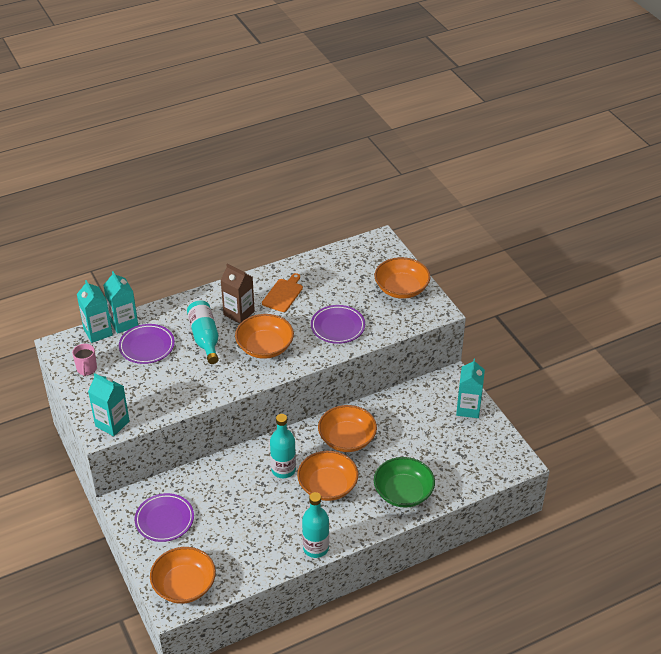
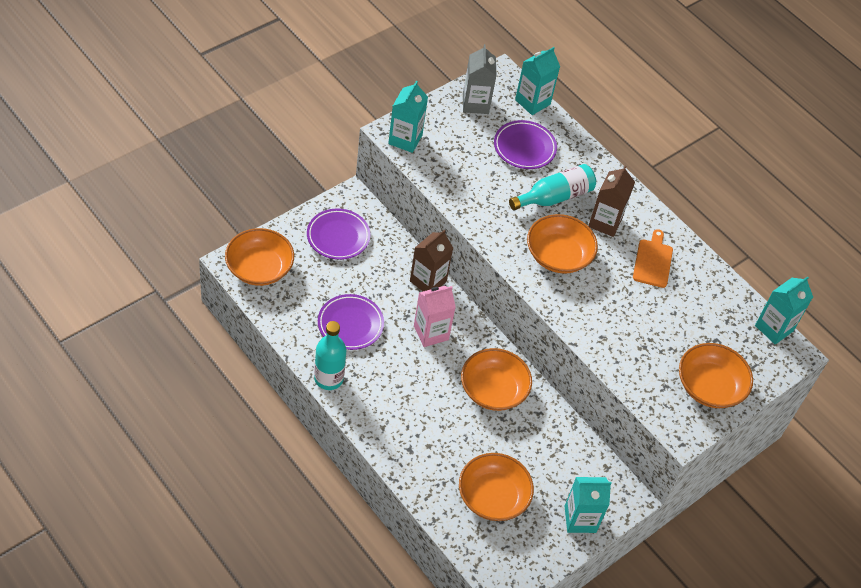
camera: 70 degrees right, 10 degrees up
(86, 369) = (475, 103): pink mug -> grey carton
(124, 323) = (553, 121): turquoise carton -> turquoise carton (774, 328)
(230, 463) = (428, 281): none -> brown carton
(283, 294) = (653, 261): orange cutting board -> orange cutting board turned 90 degrees counterclockwise
(283, 470) = (431, 333): turquoise bottle -> pink carton
(327, 486) = (418, 379): orange bowl -> orange bowl (493, 497)
(337, 327) = (616, 324): purple plate -> purple plate (350, 324)
(403, 492) = (426, 458): green bowl -> none

